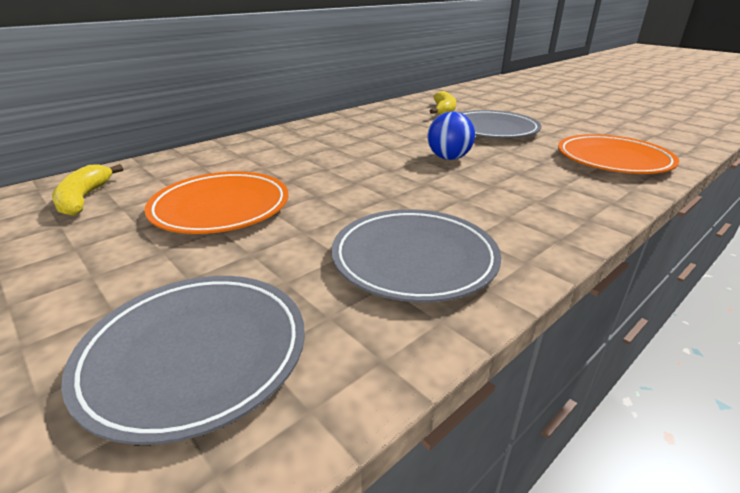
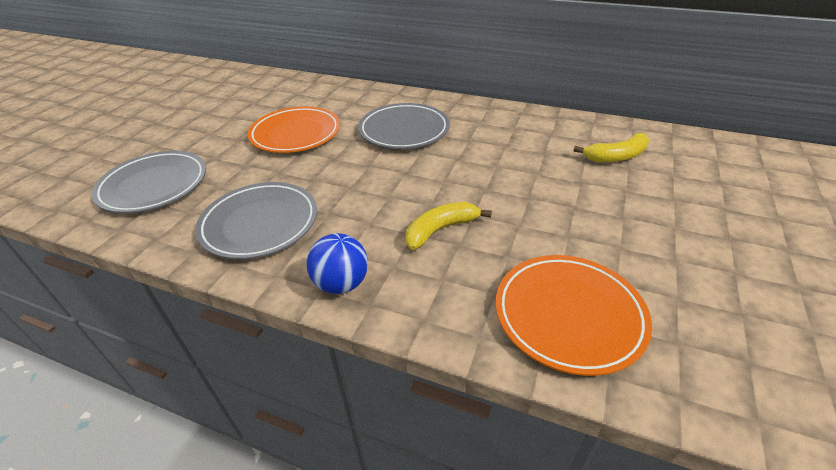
camera: 65 degrees right, 10 degrees up
(84, 199) = (285, 93): yellow banana -> yellow banana (440, 230)
(448, 158) = (460, 195): blue ball -> blue ball (341, 284)
(492, 129) = (583, 203): grey plate -> grey plate (404, 130)

